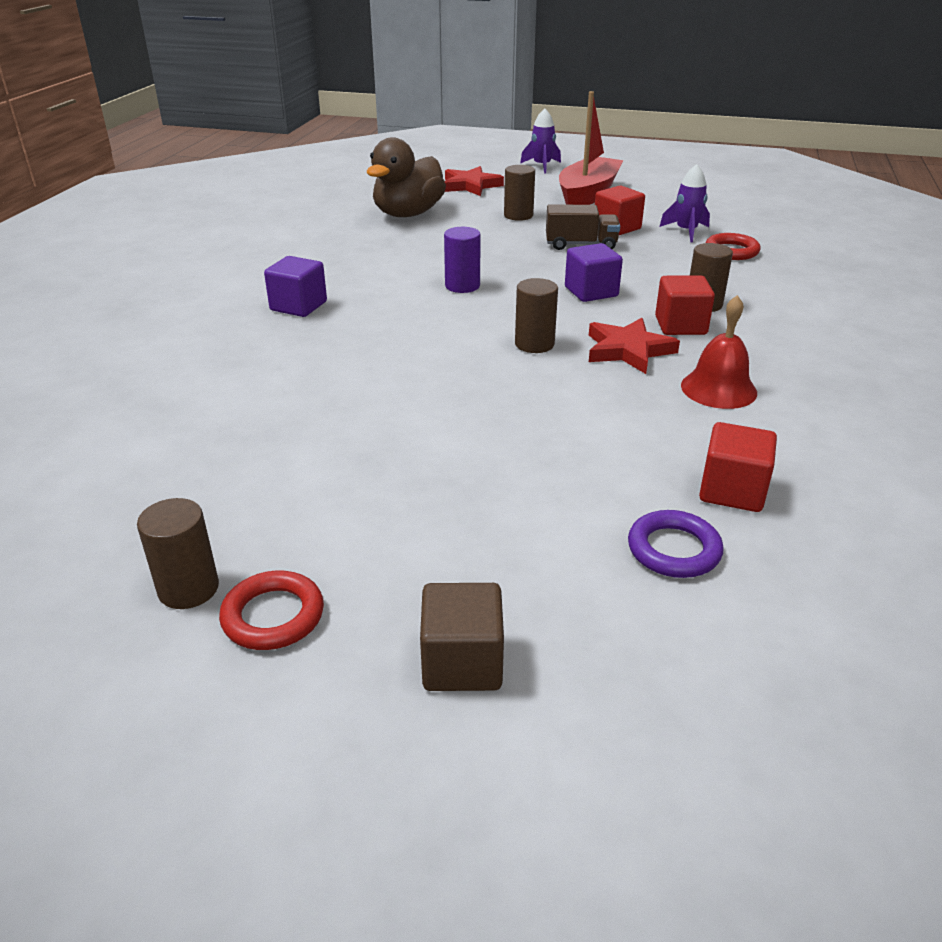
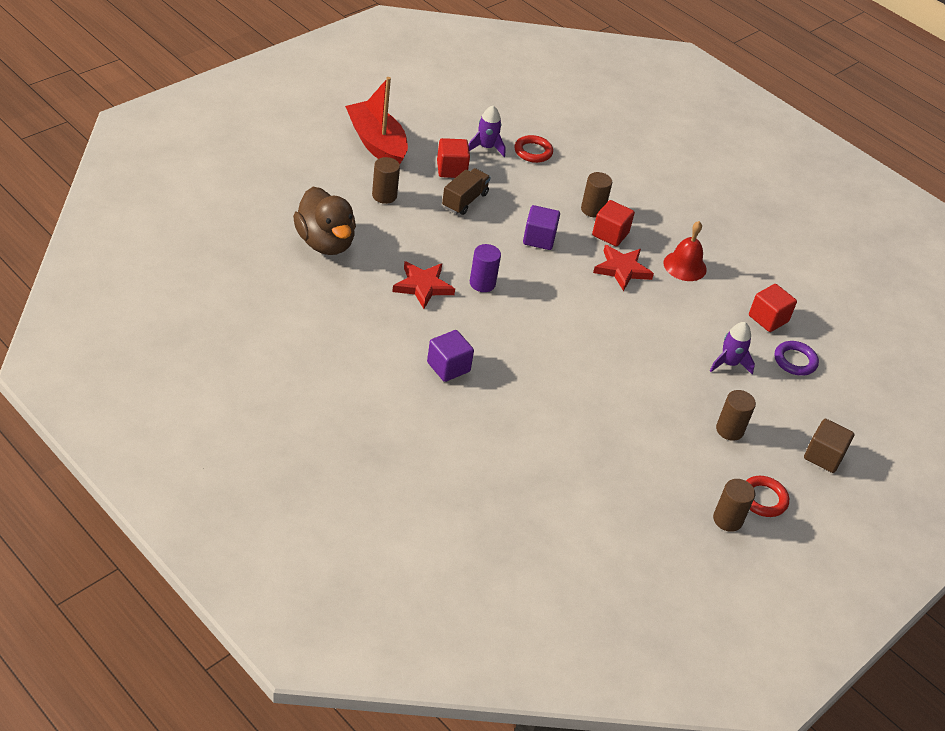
camera: 65 degrees left, 10 degrees up
(470, 185) = (295, 182): red star -> red star (423, 286)
(534, 344) = (587, 298): brown cylinder -> brown cylinder (729, 430)
(542, 166) = (290, 126): purple rocket -> purple rocket (729, 363)

